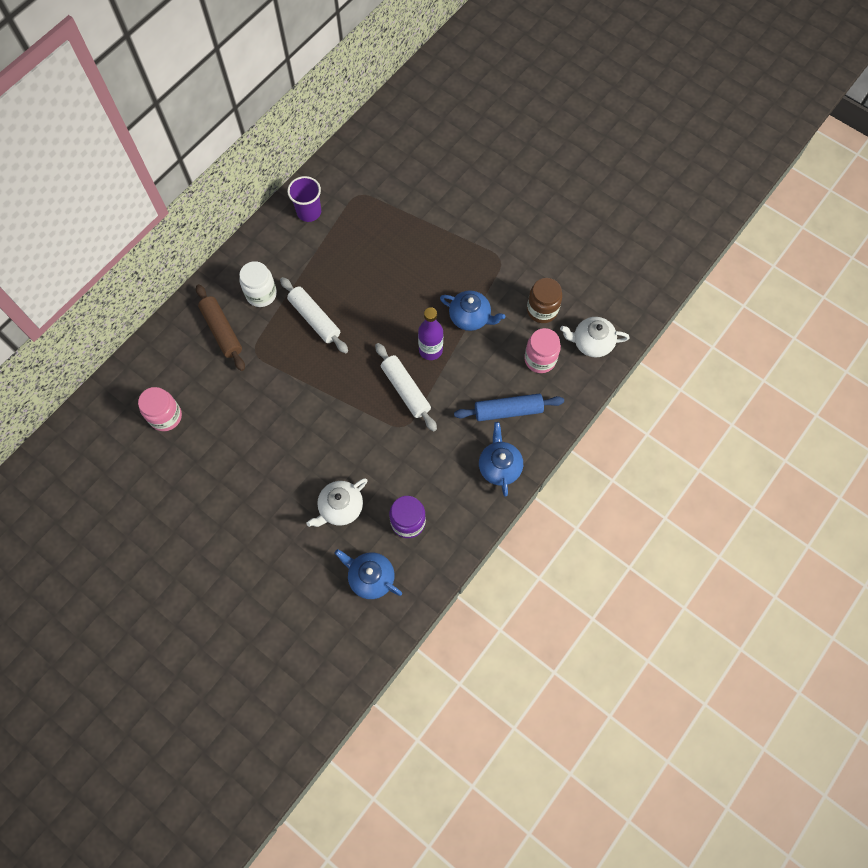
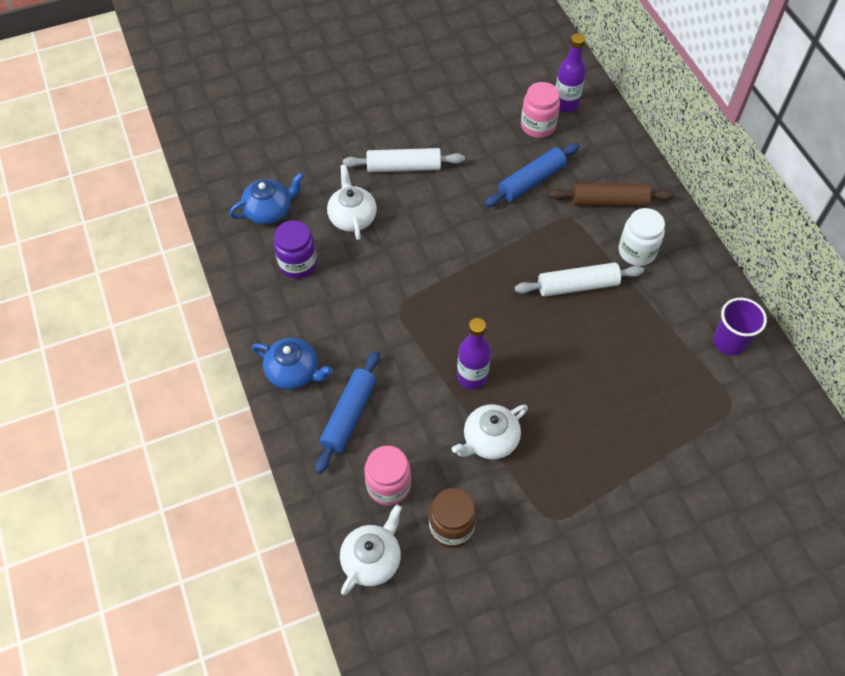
camera: 120 degrees right, 10 degrees down
(129, 406) = (565, 104): none -> purple bottle
(230, 394) = (531, 181): none -> blue rolling pin
(405, 390) = (439, 329): white rolling pin -> white rolling pin (404, 167)
(470, 317) = (489, 440): blue teapot -> white teapot

